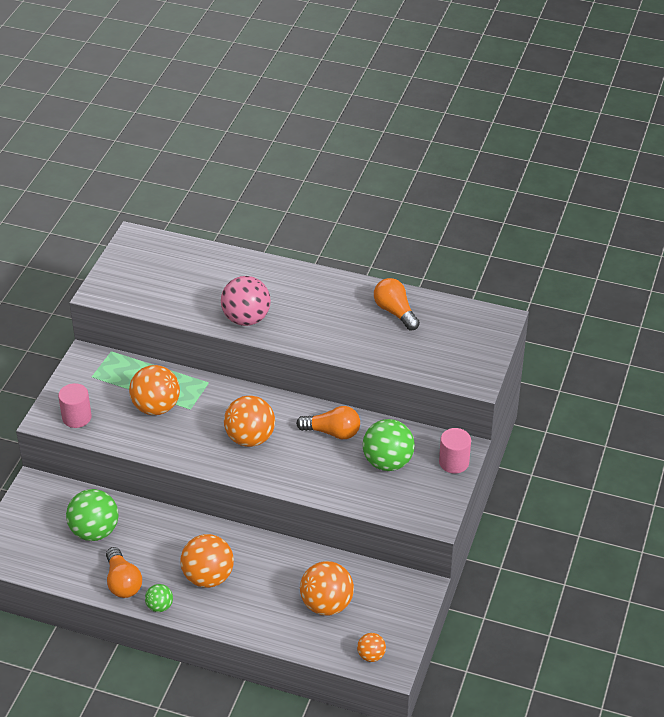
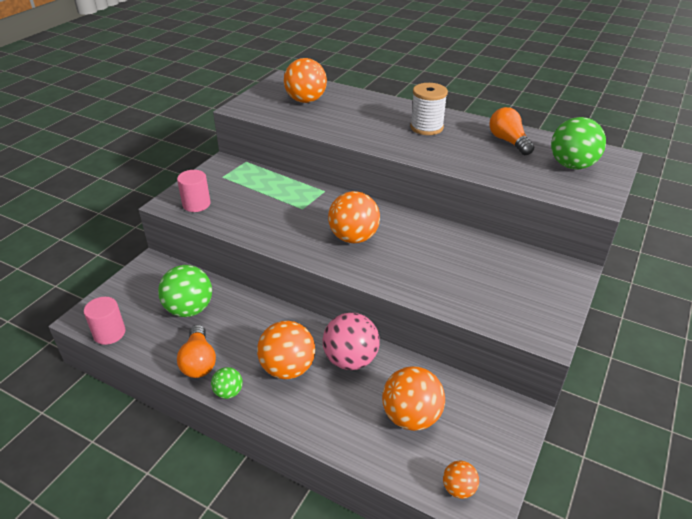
camera: 10 degrees right, 5 degrees down
(156, 407) = (271, 204): orange ball -> orange ball (306, 100)
(246, 319) = (366, 134): pink ball -> pink ball (350, 360)
(309, 301) = (426, 127): none -> white spool
(332, 432) = (436, 241): orange light bulb -> none
(387, 462) = (492, 274): green ball -> green ball (572, 165)
(454, 462) = (564, 282): pink cylinder -> pink cylinder (109, 333)

